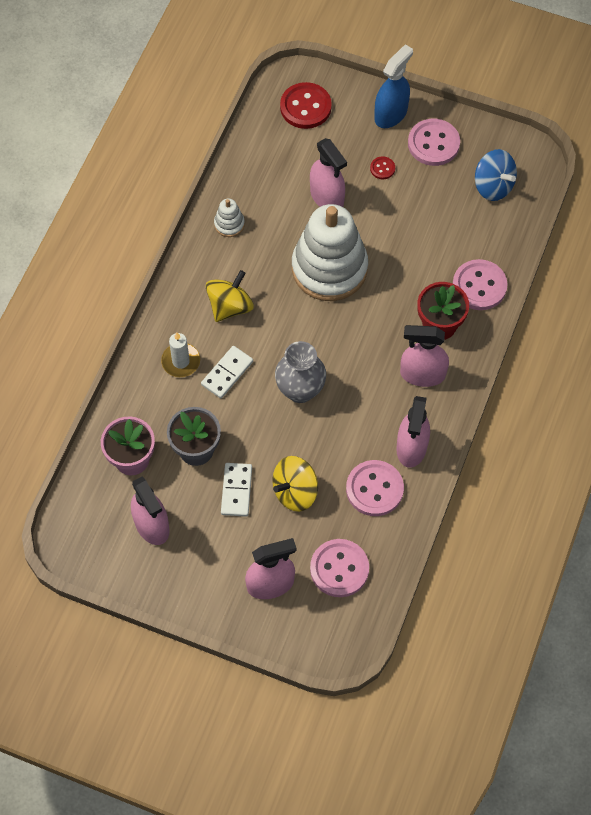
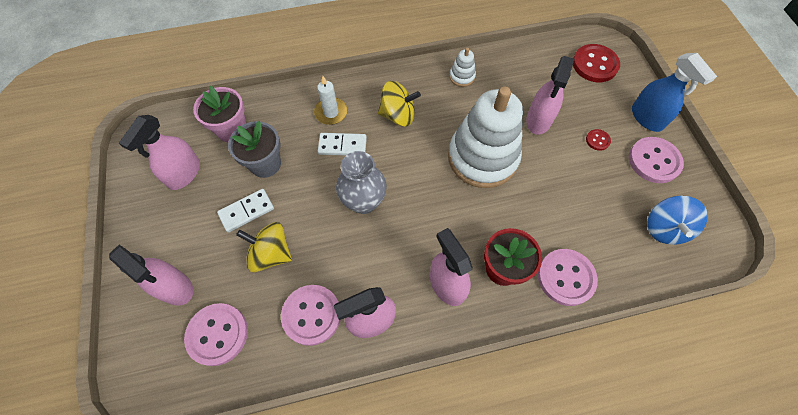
camera: 55 degrees right, 0 degrees up
(391, 114) = (646, 118): blue spray bottle -> blue spray bottle turned 60 degrees clockwise

